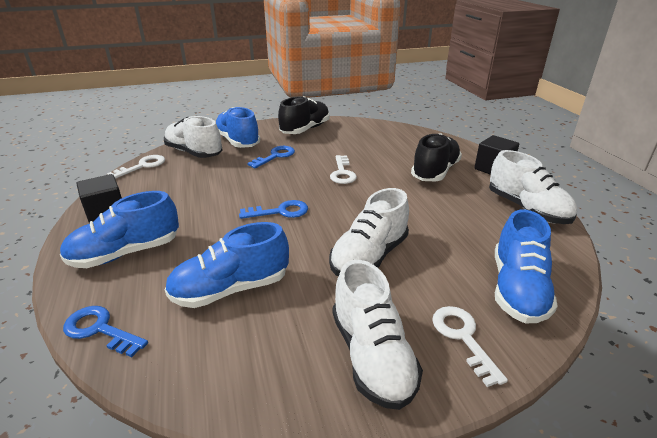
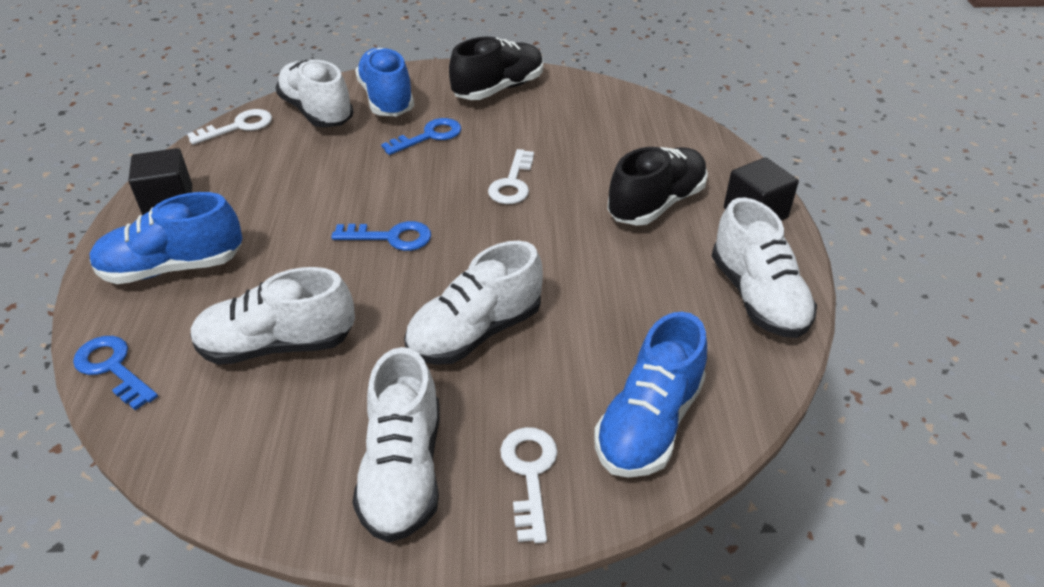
camera: 15 degrees right, 10 degrees up
(231, 289) = (277, 345): blue shoe -> white shoe

